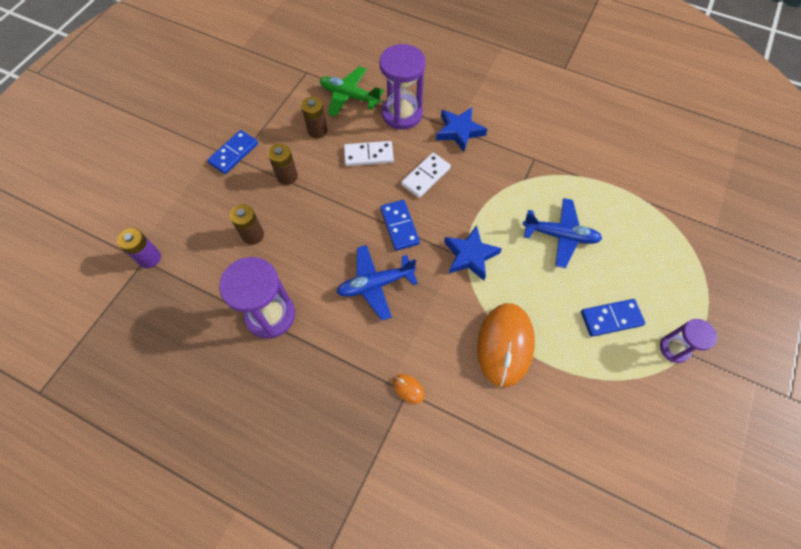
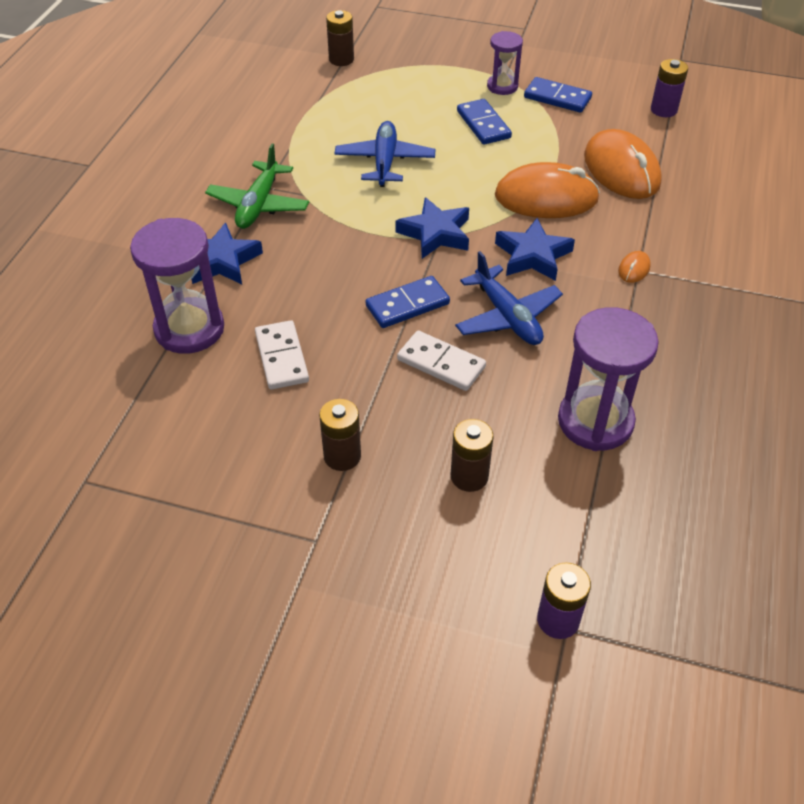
camera: 100 degrees left, 15 degrees down
(233, 153) = (302, 551): blue domino -> blue domino (557, 98)
(317, 130) = (235, 434): brown battery -> brown battery (341, 59)
(349, 96) = (150, 403): green plane -> green plane (259, 205)
(426, 176) = (314, 288): white domino -> white domino (441, 363)
(436, 317) = (532, 255): none -> blue star
(539, 421) = (621, 170): none -> orange mouse
(638, 499) = (663, 110): none -> purple battery

